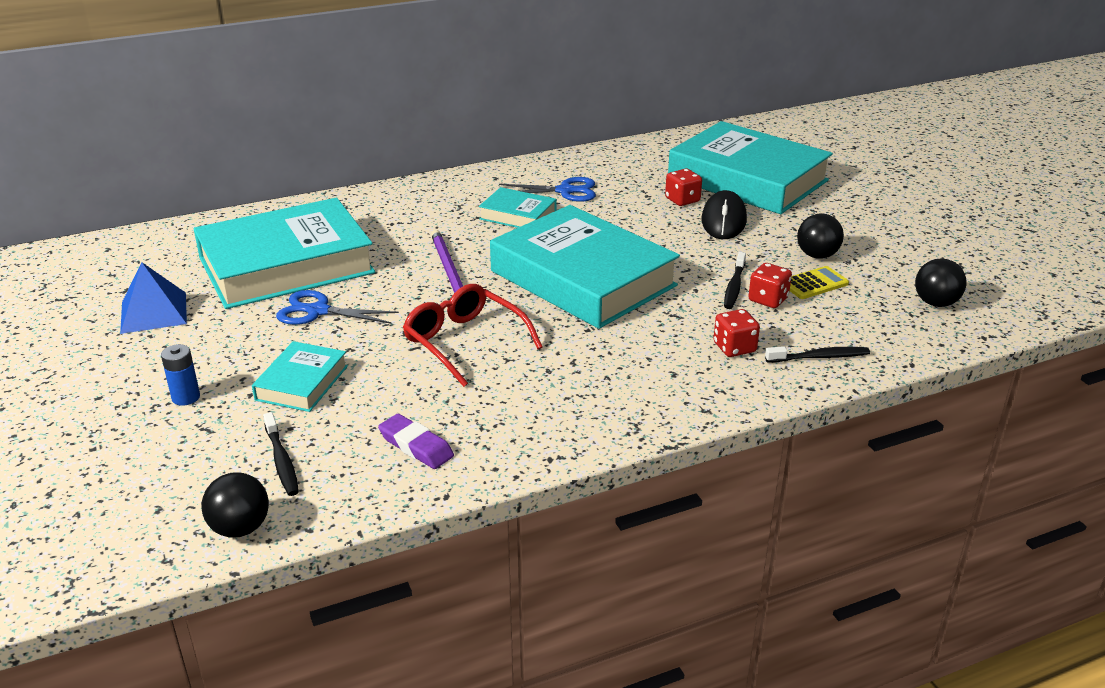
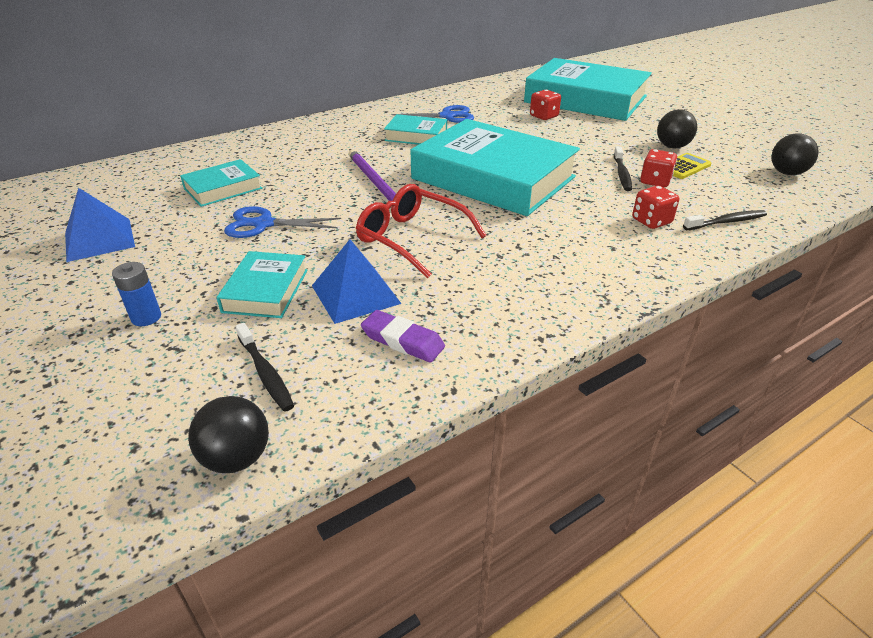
camera: 10 degrees left, 5 degrees up
(286, 265) = (223, 188): turquoise book -> turquoise book, size x0.46
(387, 396) = (355, 294): none -> blue pyramid
(723, 220) = (584, 128): black mouse -> none

